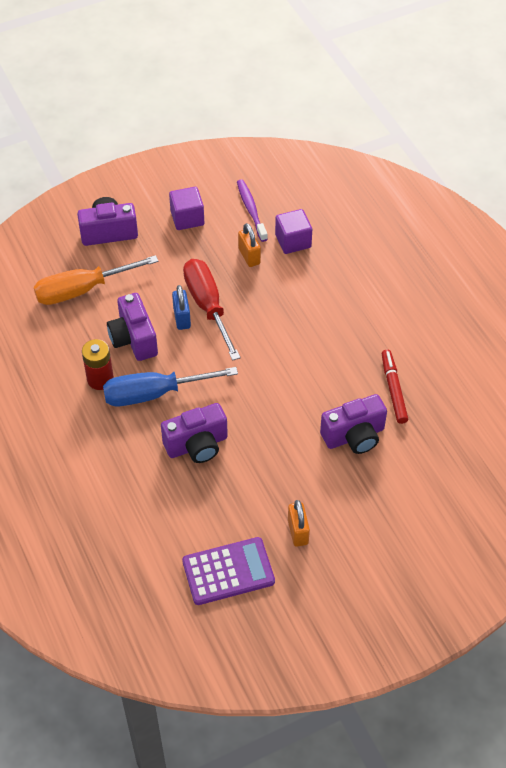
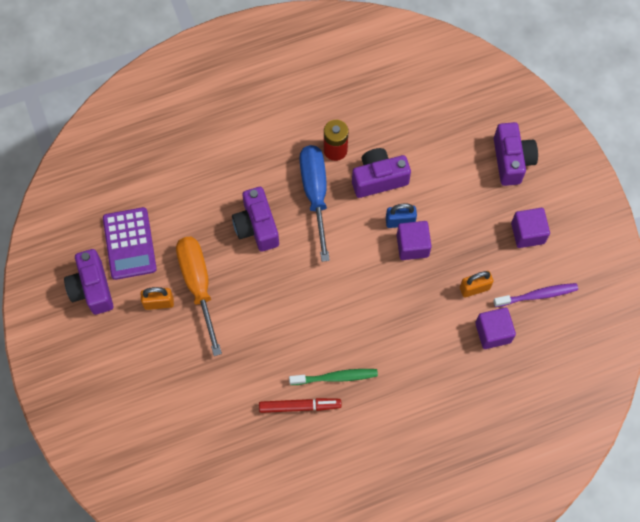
camera: 95 degrees right, 15 degrees up
(83, 290) = (440, 137): orange screwdriver -> orange screwdriver (198, 286)
(208, 306) = (412, 245): red screwdriver -> purple cube
(354, 436) = (251, 363): purple camera -> purple camera (92, 288)
(357, 361) = (335, 377): none -> green toothbrush

